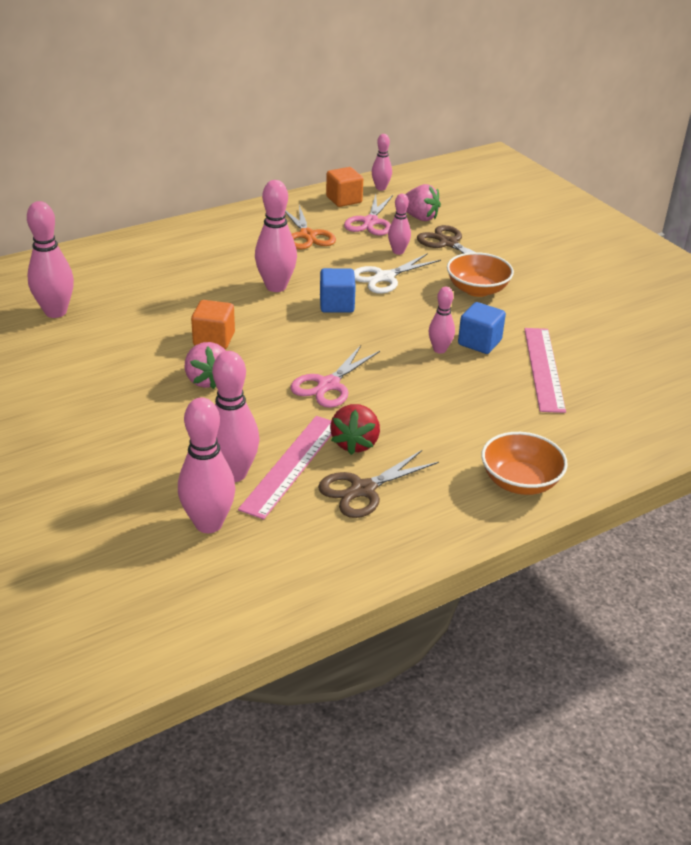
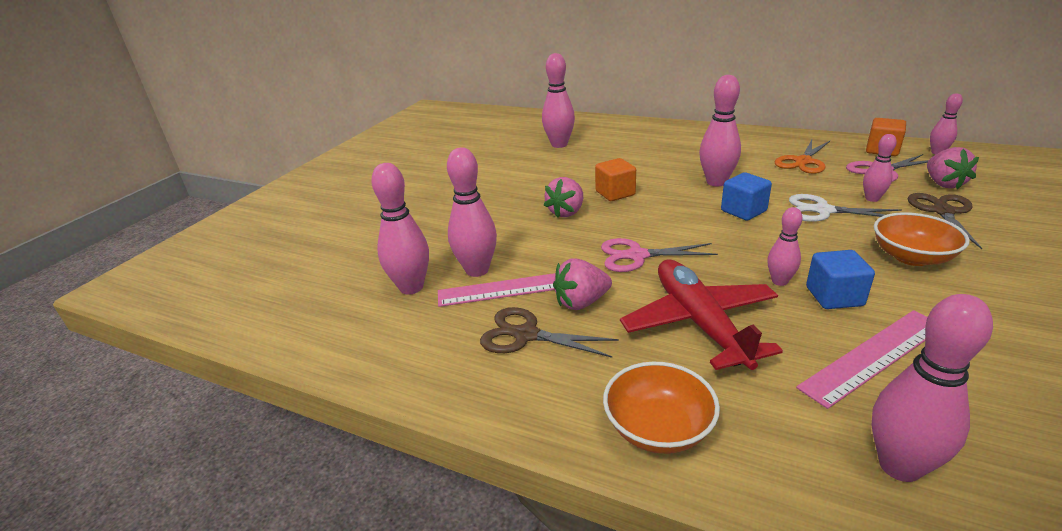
camera: 60 degrees right, 5 degrees down
(355, 443) = (581, 302): red strawberry -> pink strawberry
(442, 407) = (699, 323): none -> red plane
(622, 419) = (899, 466): none -> pink bowling pin

